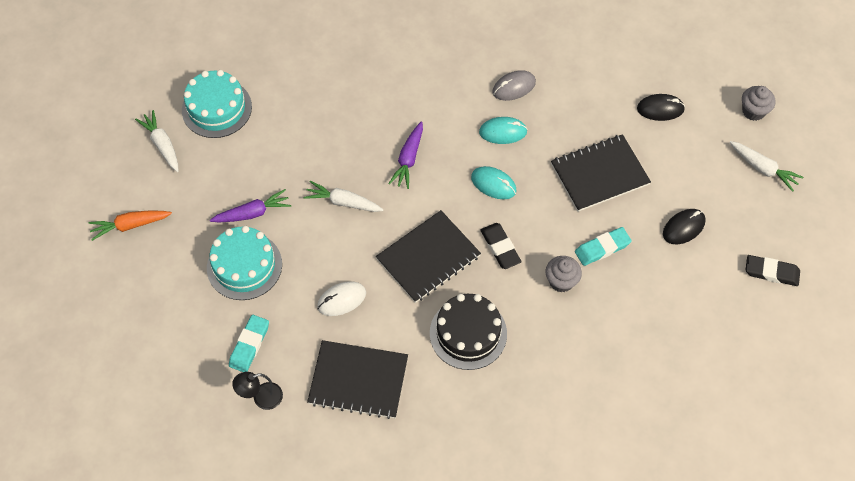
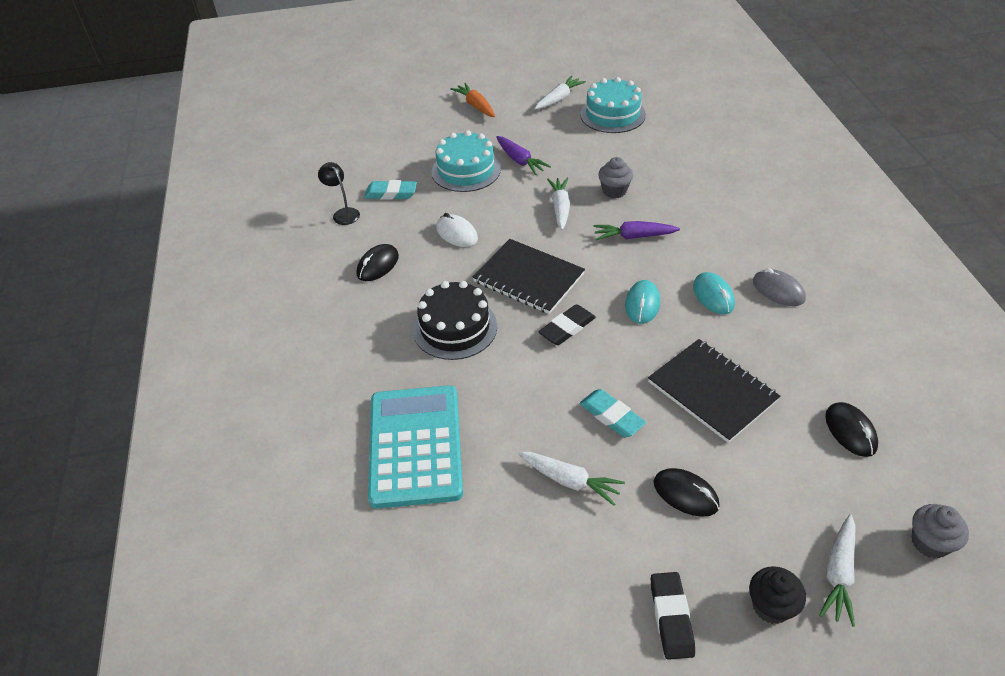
camera: 75 degrees right, 15 degrees down
(358, 380) = (378, 265): black notebook -> black mouse
(561, 281) = (550, 388): grey cupcake -> grey cupcake (614, 191)
(589, 395) = (415, 446): none -> turquoise calculator
(653, 295) = (570, 481): none -> white carrot
(776, 215) = (771, 606): none -> black cupcake

